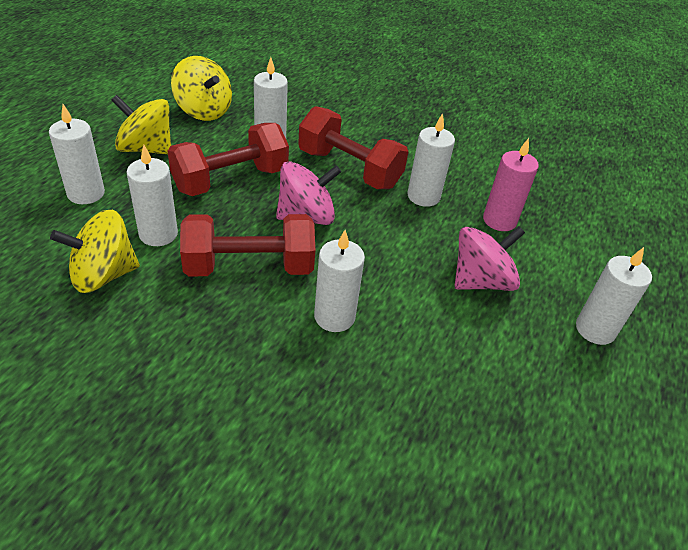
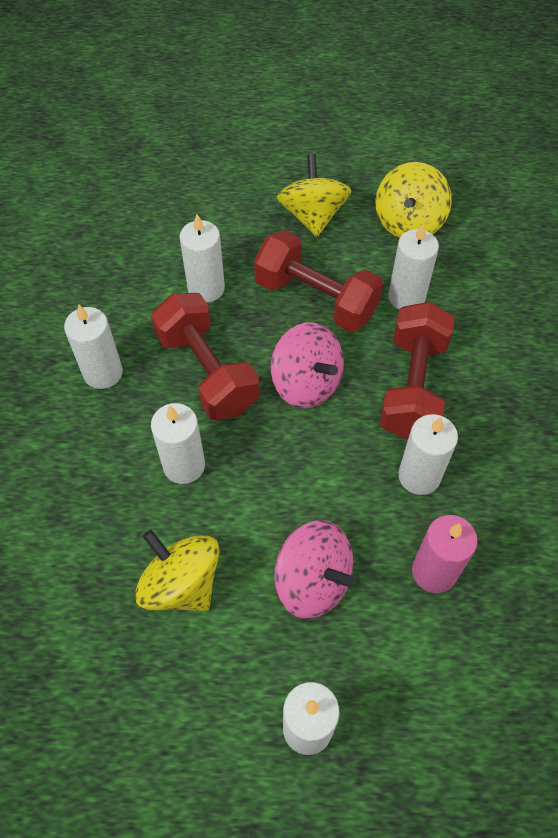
camera: 70 degrees right, 15 degrees up
(86, 193) = (222, 215): white candle -> white candle (103, 373)
(103, 275) = (137, 281): yellow spinning top -> yellow spinning top (181, 583)

